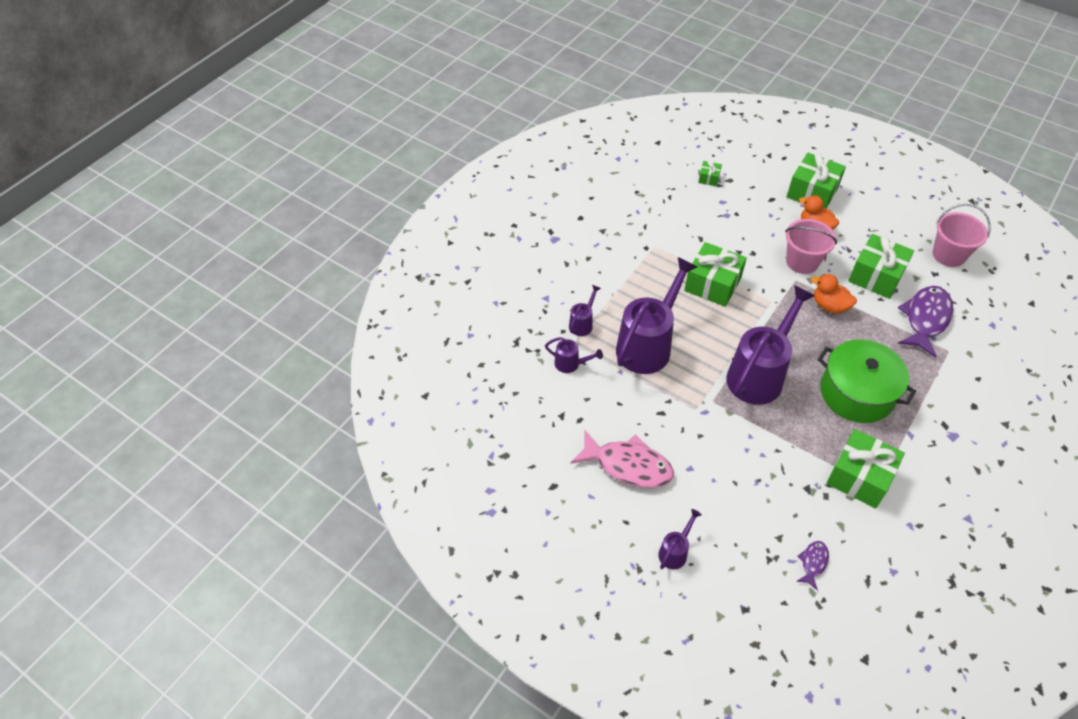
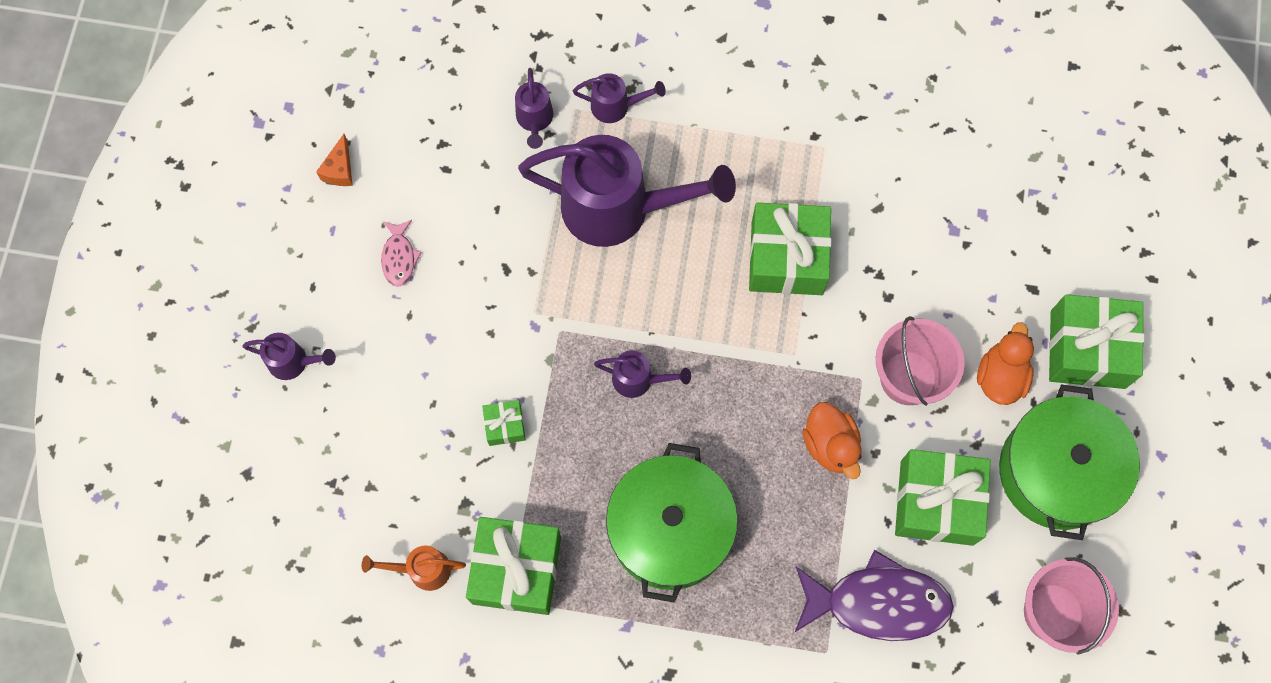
camera: 65 degrees right, 20 degrees up
(550, 477) = (339, 169): none -> orange cheese
(628, 465) = (399, 257): pink fish -> pink fish, size x0.48
(709, 178) = (1028, 175): green gift -> green gift (505, 425)
(759, 374) = (638, 380): purple watering can -> purple watering can, size x0.45
(813, 563) = (349, 541): purple fish -> none
(829, 306) = (830, 445): orange duck -> orange duck turned 150 degrees clockwise
(845, 528) = (422, 570): none -> orange watering can
(873, 226) = (1057, 471): none -> green pot

